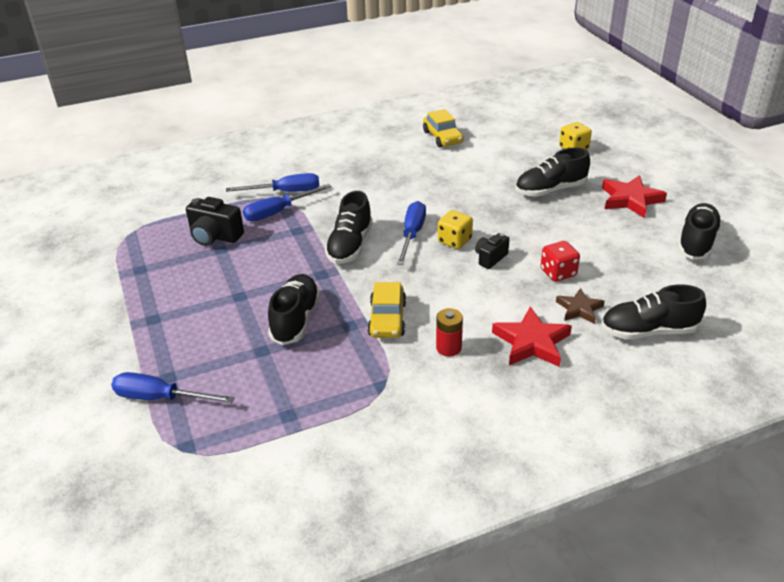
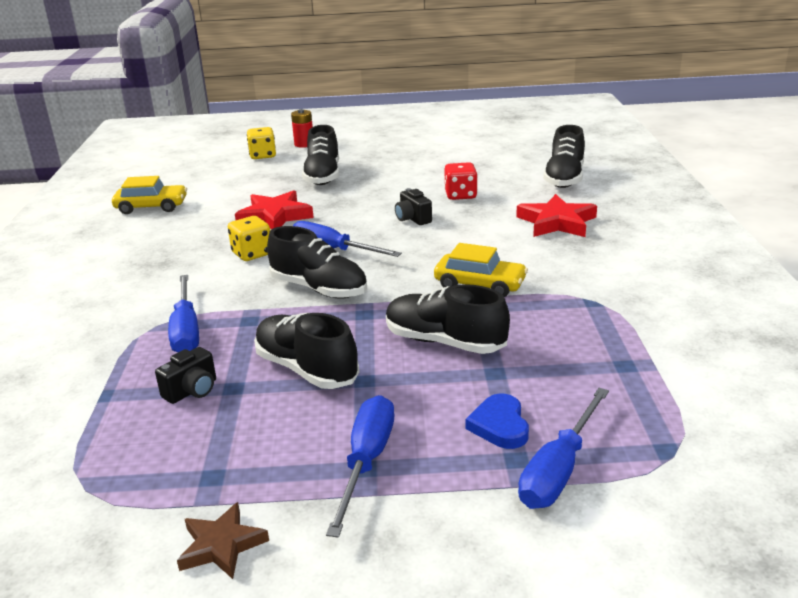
camera: 70 degrees left, 10 degrees down
(202, 364) = (499, 425): none -> blue heart
(215, 236) = (192, 391): black camera -> black camera, size x0.63
(286, 192) = (141, 319): blue screwdriver -> blue screwdriver (366, 461)
(448, 348) = (546, 260): red battery -> red battery (304, 144)
(454, 241) = (366, 231): yellow dice -> yellow dice (252, 254)
(579, 309) = (520, 196): brown star -> brown star (222, 545)
(630, 200) = (374, 151): red star -> red star (275, 216)
(696, 242) = (458, 142): black shoe -> black shoe (306, 369)

